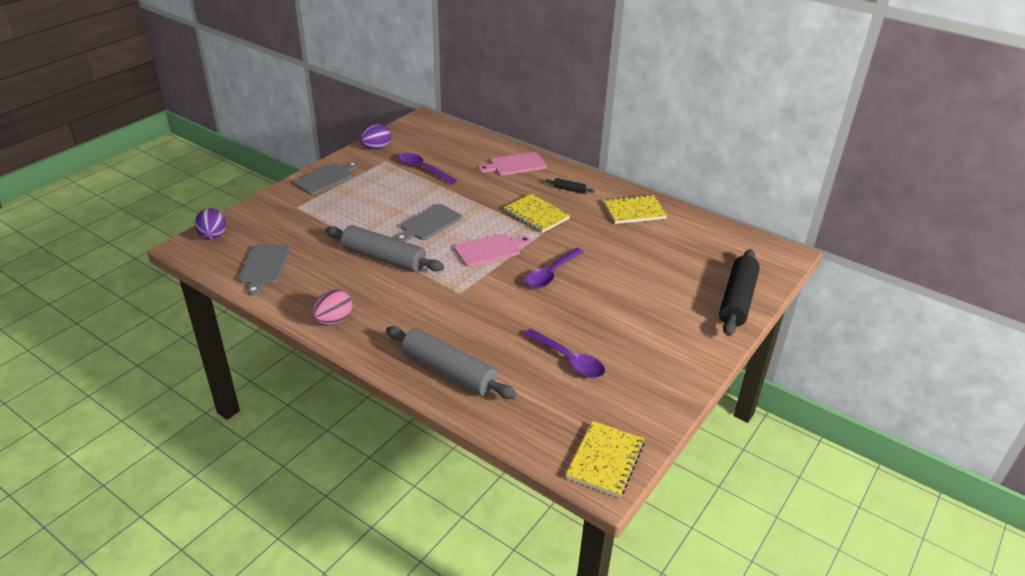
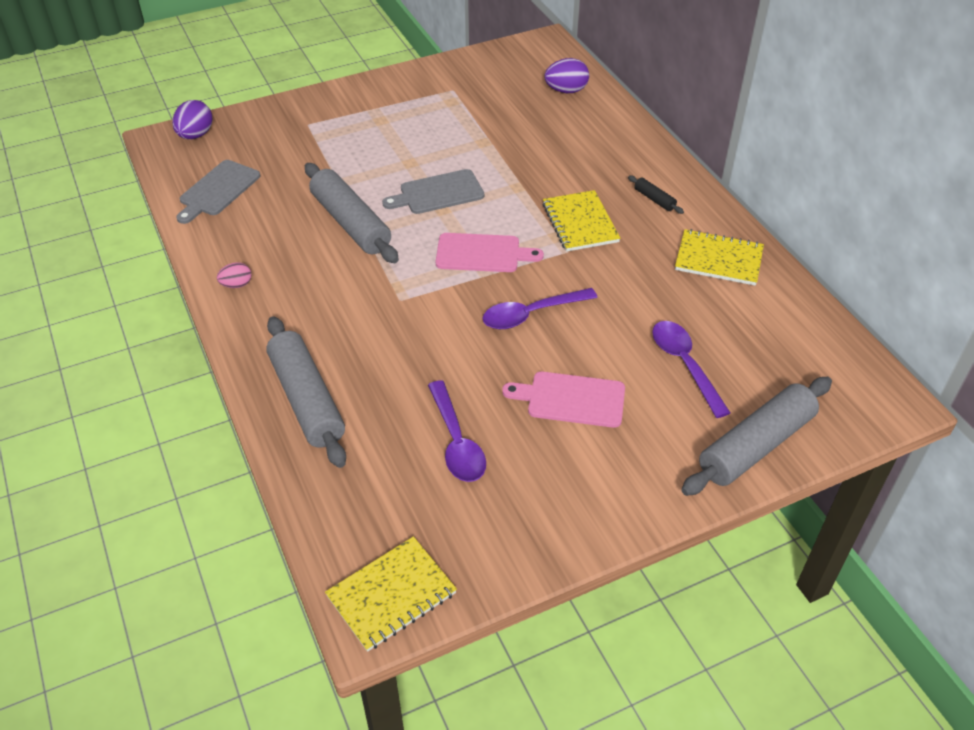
camera: 30 degrees right, 10 degrees up
(326, 178) = (367, 95): grey cutting board -> none
(333, 320) = (237, 285): pink egg -> pink egg, size x0.61
(376, 148) = (456, 69): purple egg -> purple egg (566, 91)
(423, 169) = (489, 115): purple spoon -> purple spoon (685, 365)
(515, 165) = (611, 141): pink cutting board -> pink cutting board (571, 399)
(737, 300) = (755, 445): black rolling pin -> grey rolling pin

